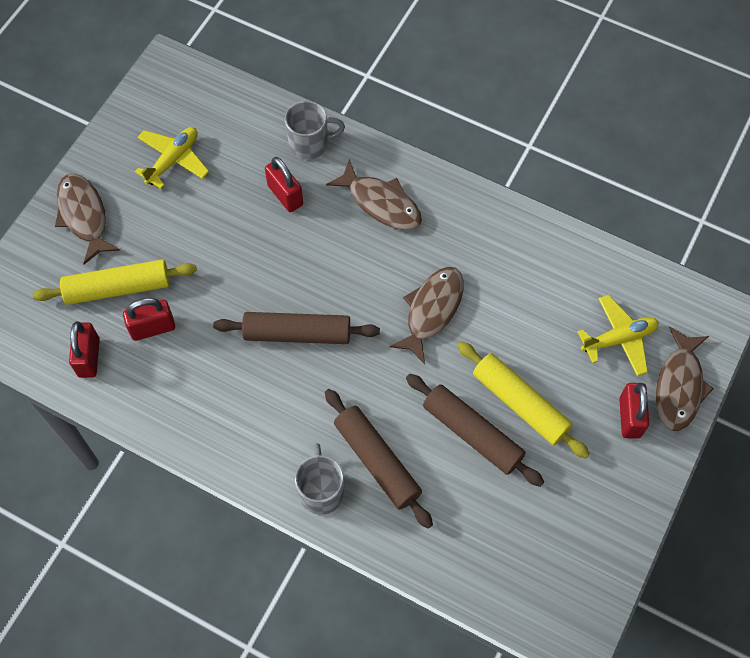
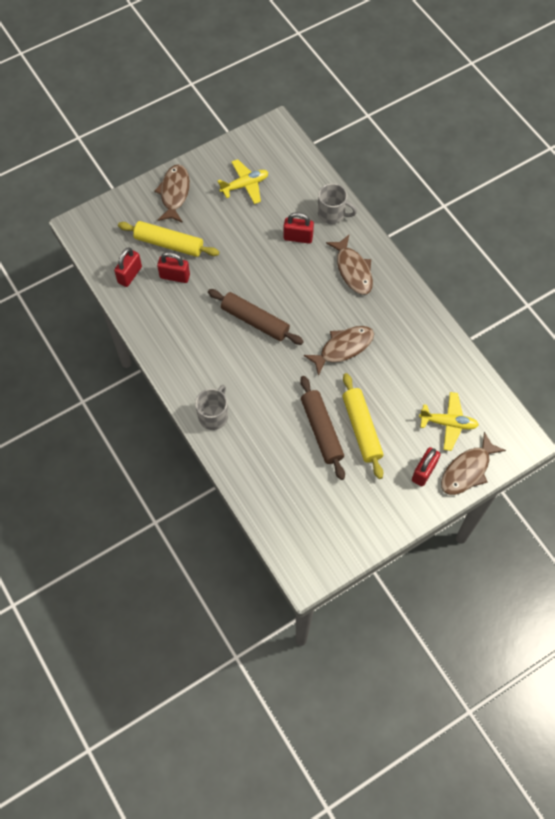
camera: 30 degrees right, 0 degrees up
(285, 195) = (298, 237): red padlock -> red padlock turned 75 degrees counterclockwise
(377, 461) = (256, 416): brown rolling pin -> none

